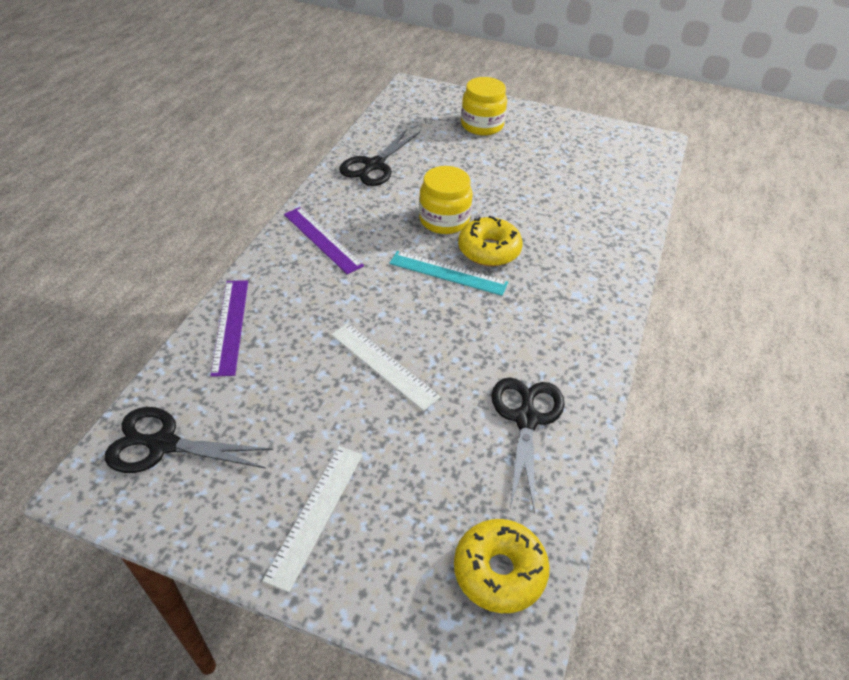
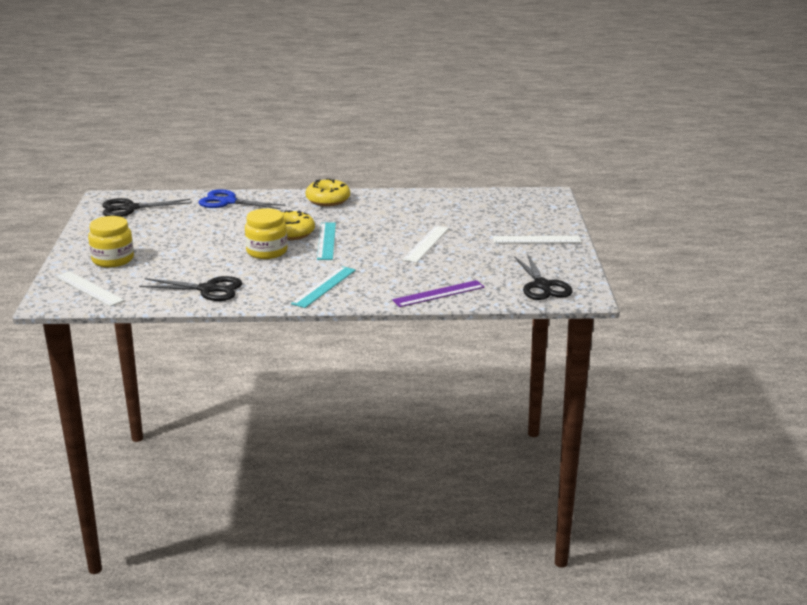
camera: 110 degrees left, 20 degrees down
(322, 239) = (324, 287): purple ruler -> turquoise ruler
(423, 106) = (89, 289): none -> white ruler
(499, 571) = (519, 200): yellow donut -> yellow donut (328, 200)
(526, 418) = (428, 206): black scissors -> black scissors (130, 208)
(615, 221) = (228, 202): none -> blue scissors

